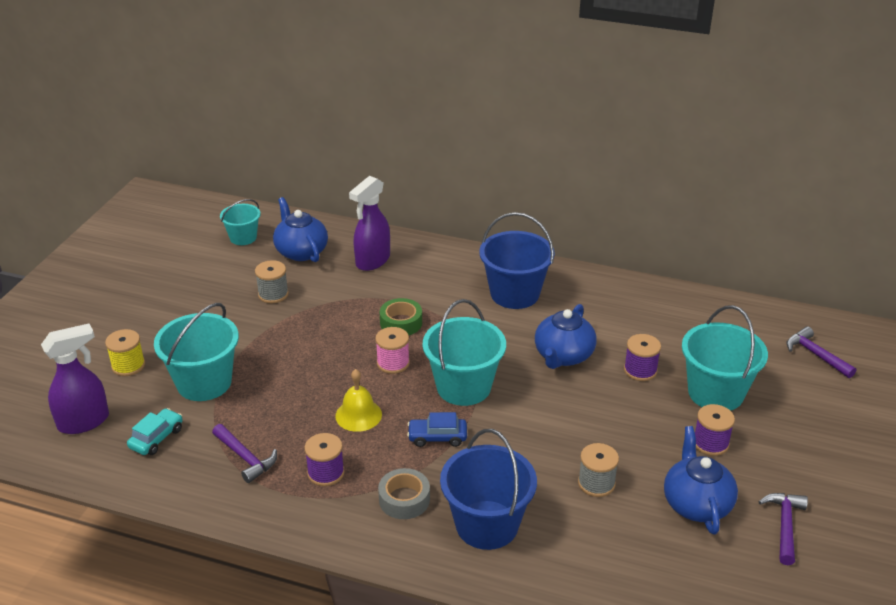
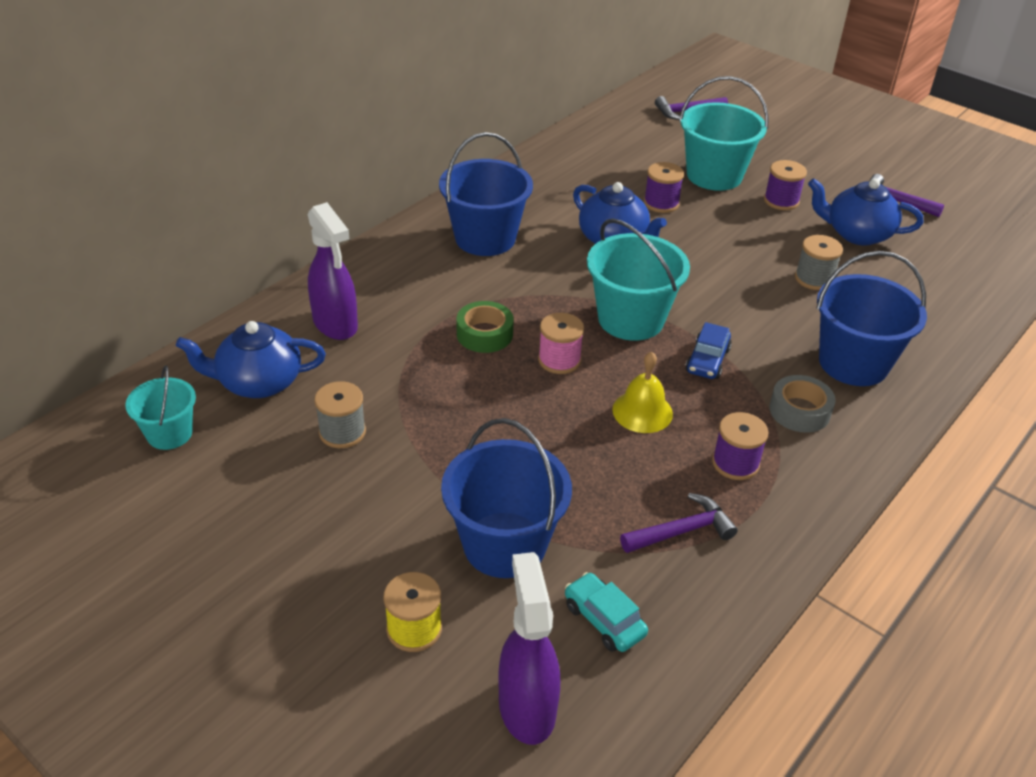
camera: 70 degrees left, 5 degrees up
(204, 382) = (504, 545): turquoise bucket -> blue bucket

